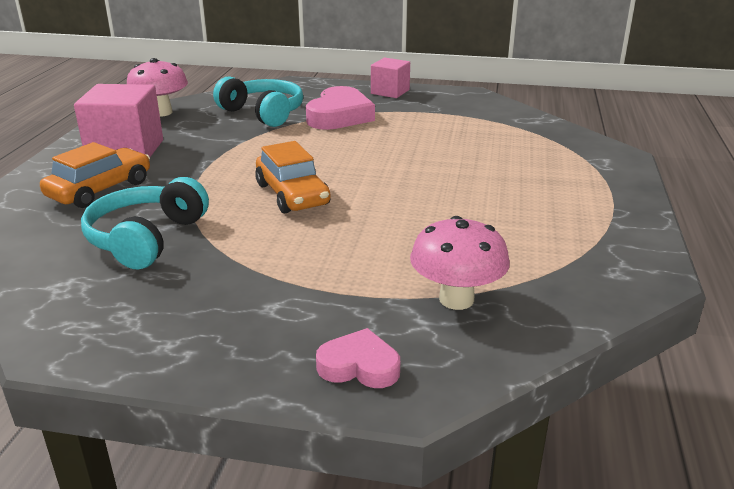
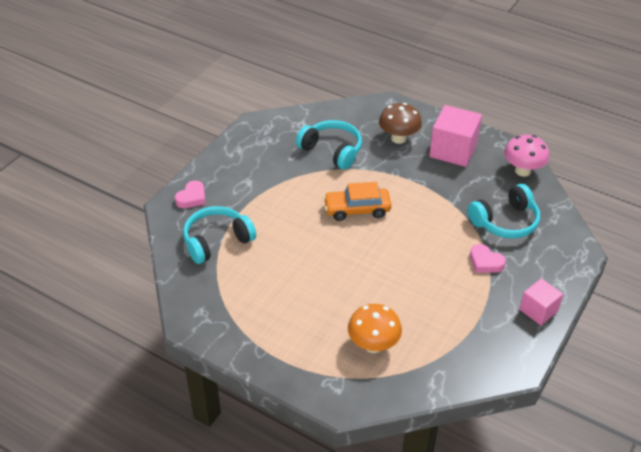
camera: 110 degrees right, 15 degrees up
(100, 189) = (398, 138): orange car -> brown mushroom
(339, 116) = (485, 262): pink heart -> pink heart, size x0.59
(456, 299) = (217, 241): pink mushroom -> turquoise headphones
(522, 151) = (373, 345): none -> orange mushroom

